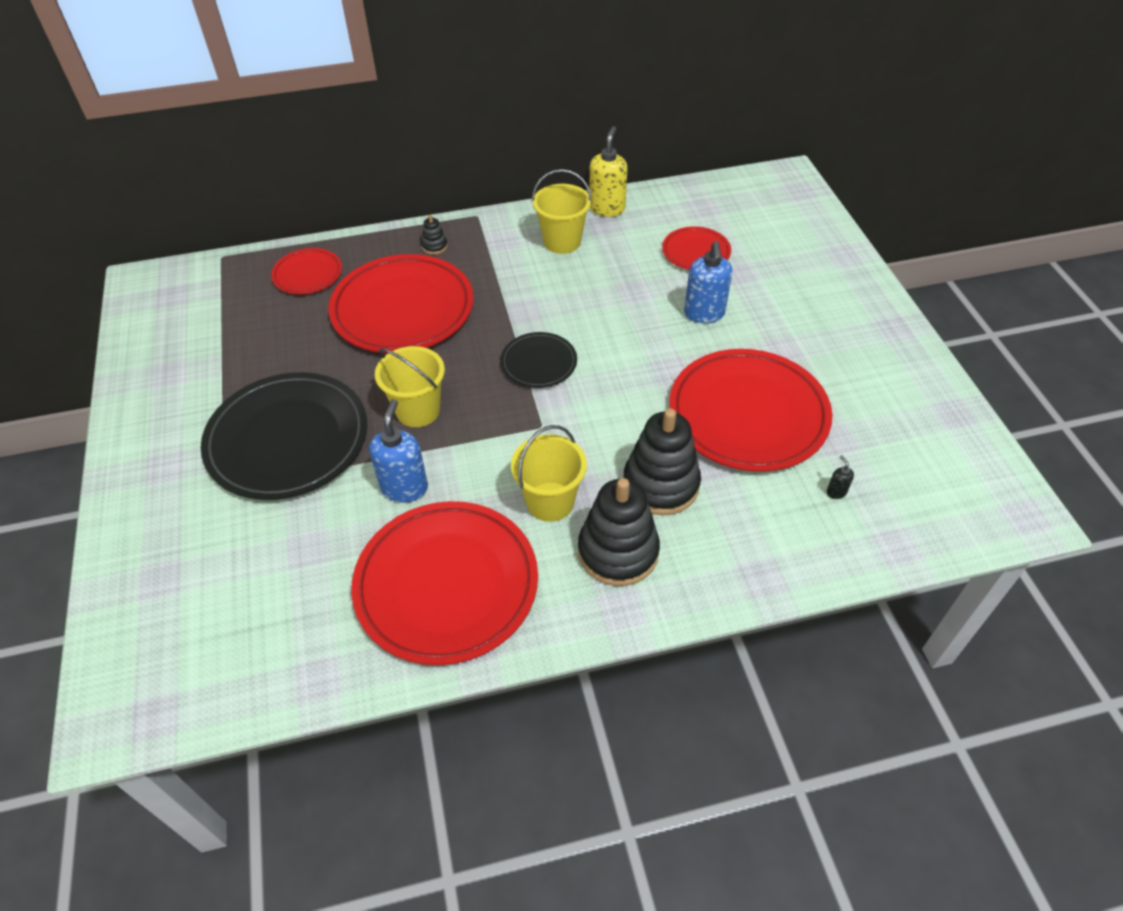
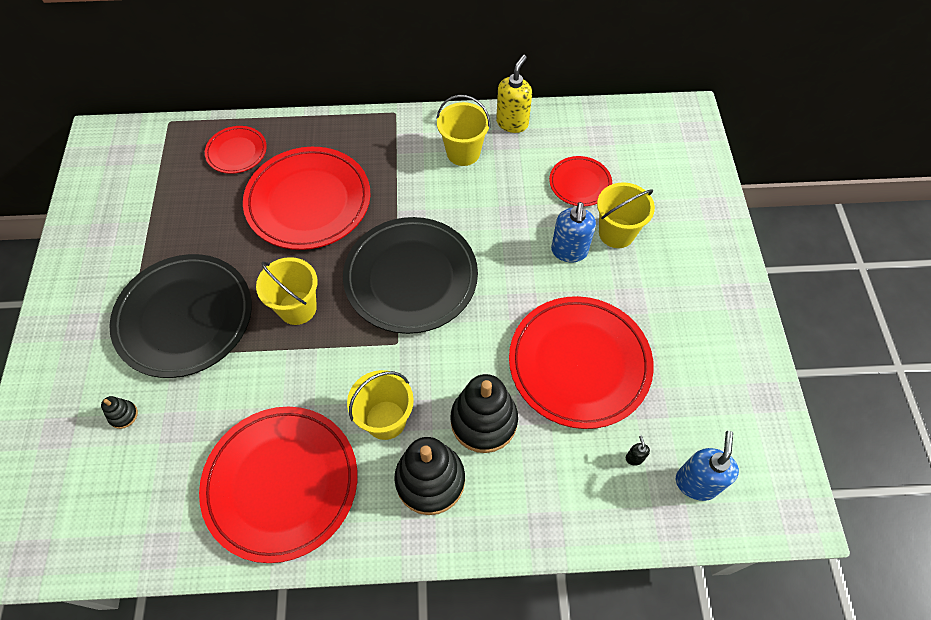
camera: 10 degrees right, 10 degrees up
(404, 487) = (269, 383): blue soap dispenser -> blue soap dispenser (696, 483)
(434, 246) = (351, 139): black stacking toy -> black stacking toy (123, 415)
(539, 363) = (411, 278): black plate -> black plate, size x1.98
(749, 290) = (616, 233): none -> yellow bucket

